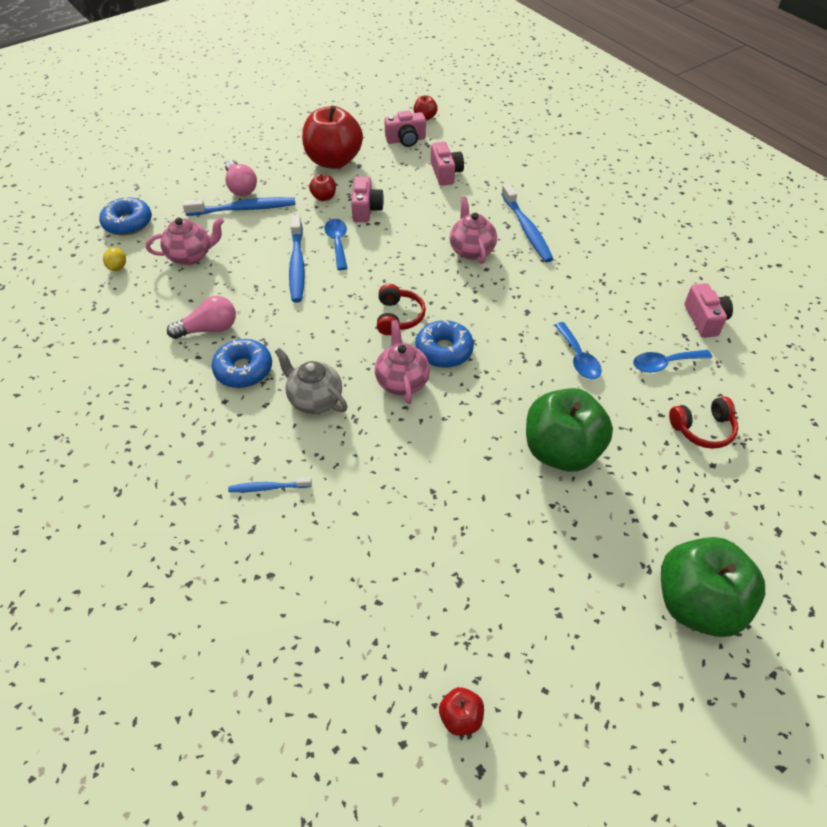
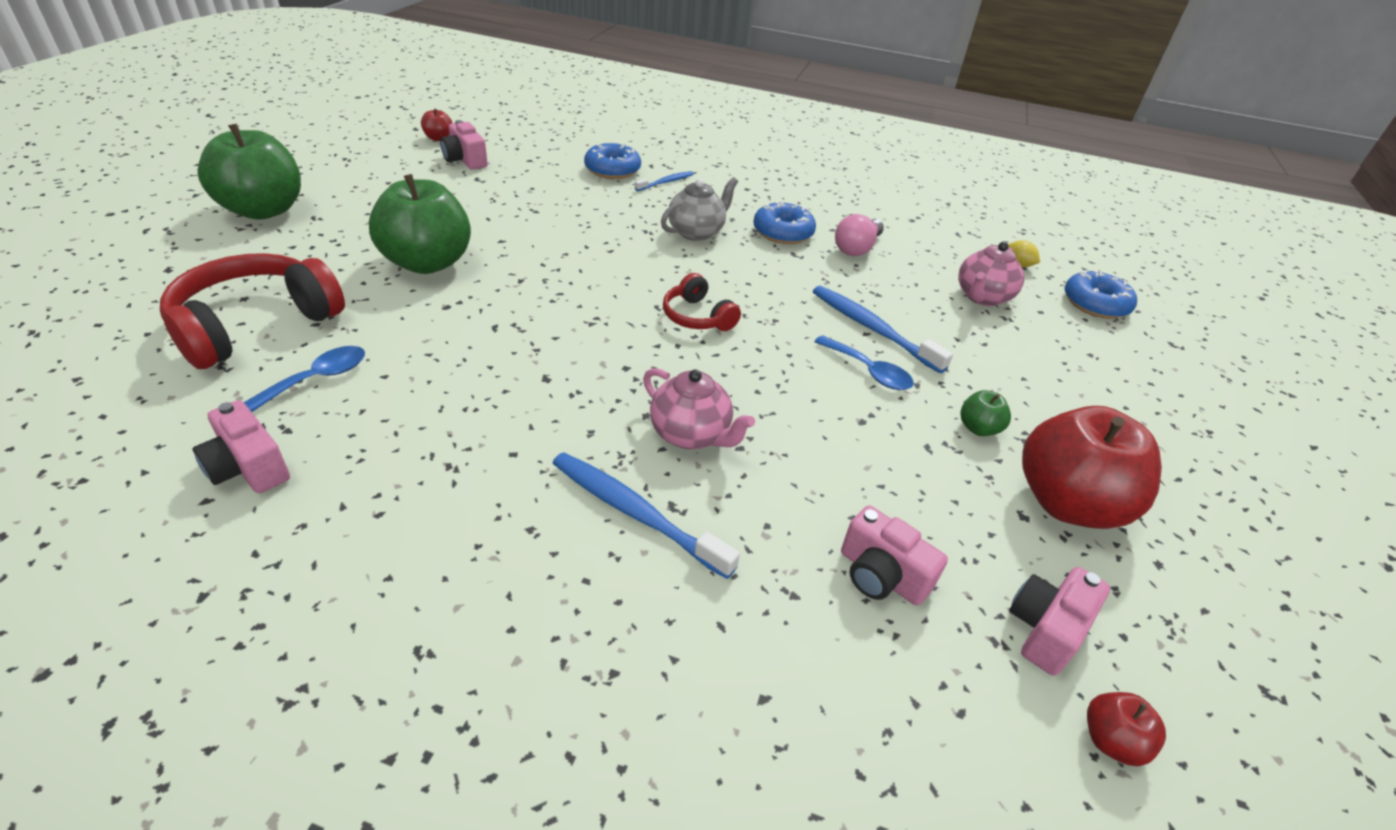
camera: 140 degrees right, 10 degrees down
(241, 187) = (1087, 395): pink light bulb -> none
(244, 209) = (1031, 368): blue toothbrush -> none
(314, 399) = (696, 232): grey teapot -> grey teapot turned 45 degrees counterclockwise
(324, 197) = (978, 428): red apple -> green apple
(366, 209) = (901, 435): pink camera -> pink camera (465, 160)
(402, 381) = (633, 266): pink teapot -> none
(444, 350) = (615, 303): blue donut -> blue donut (612, 170)
(578, 358) = (445, 347): blue spoon -> none
(703, 429) = (256, 325): red headphones -> red headphones, size x1.86

